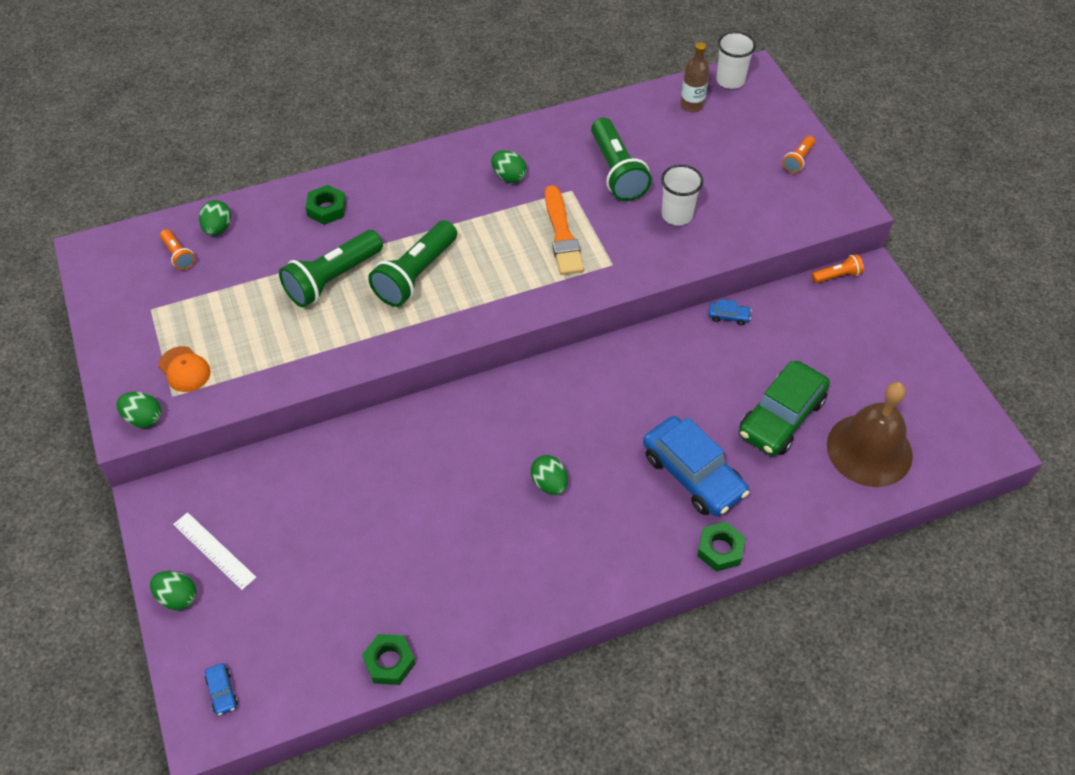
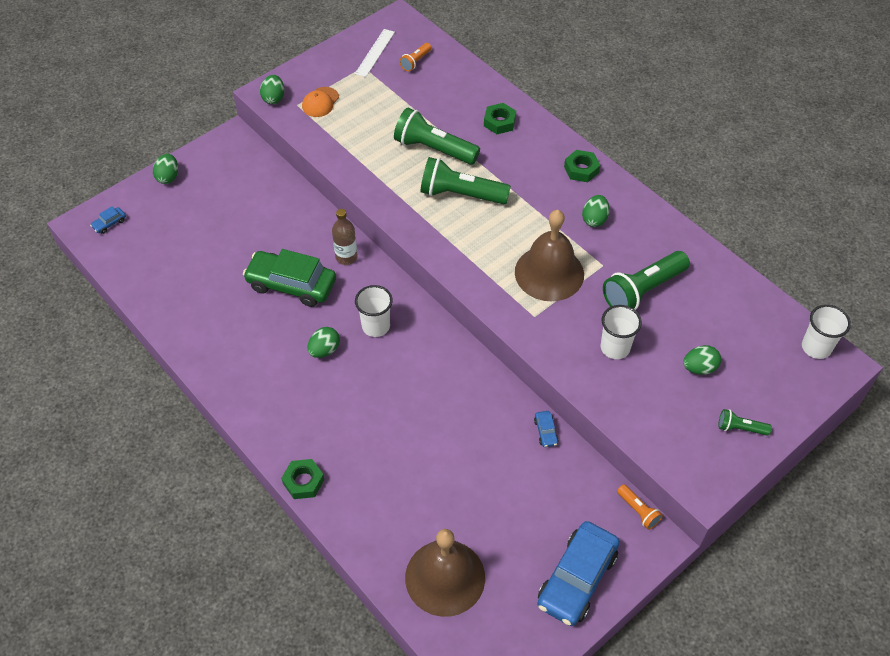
camera: 70 degrees right, 0 degrees up
(214, 550) = (207, 181): white ruler -> white ruler (375, 53)
(218, 228) = (450, 72): green egg -> green egg (699, 368)
(389, 662) = (151, 301): green nut -> green nut (581, 169)
(537, 424) = (376, 326): none -> white cup
(562, 235) = (549, 273): orange brush -> brown bell
(692, 105) = (761, 325): brown bottle -> brown bottle (346, 257)
(693, 474) = (368, 445): blue car -> blue car (577, 579)
(781, 417) = (452, 498): green car -> green car (291, 285)
(798, 160) = (740, 428): orange flashlight -> green flashlight

